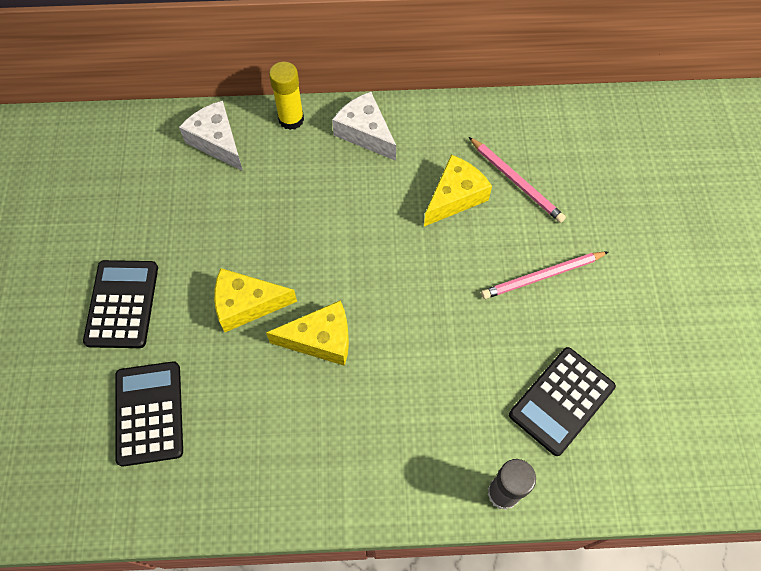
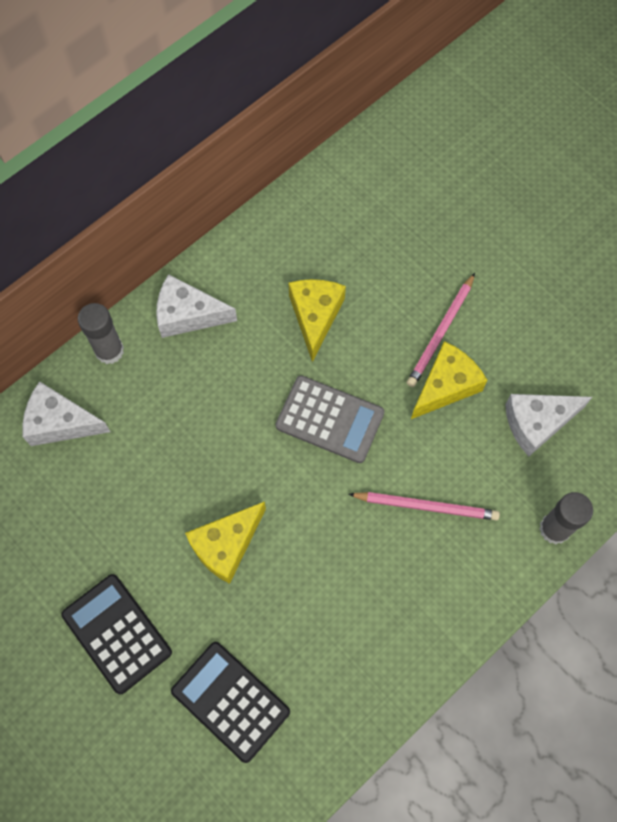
camera: 40 degrees left, 5 degrees up
(291, 119) = (109, 351): yellow glue stick -> grey glue stick
(321, 339) = (314, 524): yellow cheese -> yellow cheese (446, 386)
(400, 275) = (330, 419): none -> grey calculator
(516, 181) = (353, 265): pink pencil -> pink pencil (426, 506)
(561, 401) = (537, 423): black calculator -> white cheese

